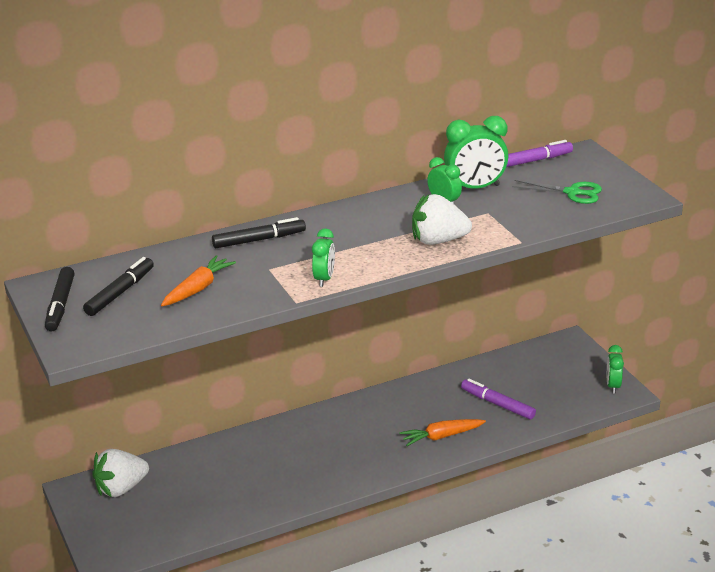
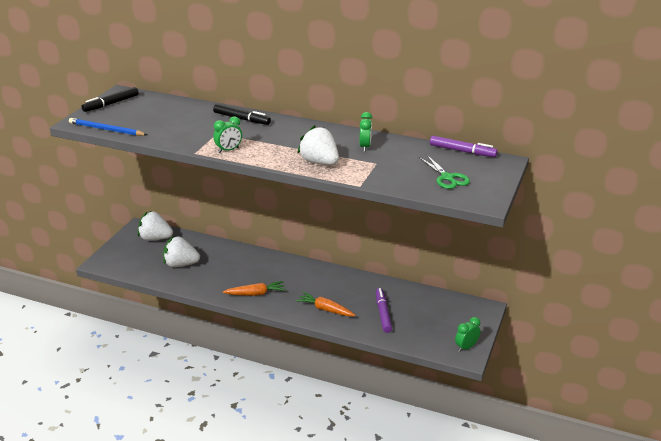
camera: 45 degrees right, 0 degrees up
(120, 292) = (141, 111): black marker -> none
(132, 335) = (106, 130): none -> blue pencil
(198, 289) = (171, 125): orange carrot -> orange carrot (255, 294)
(208, 495) = (180, 264): none -> white strawberry
(475, 188) = (398, 148): green clock -> none

